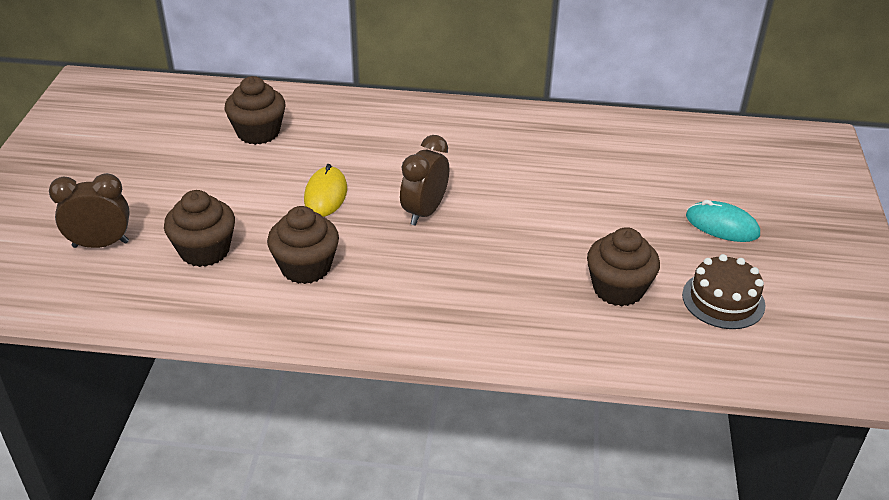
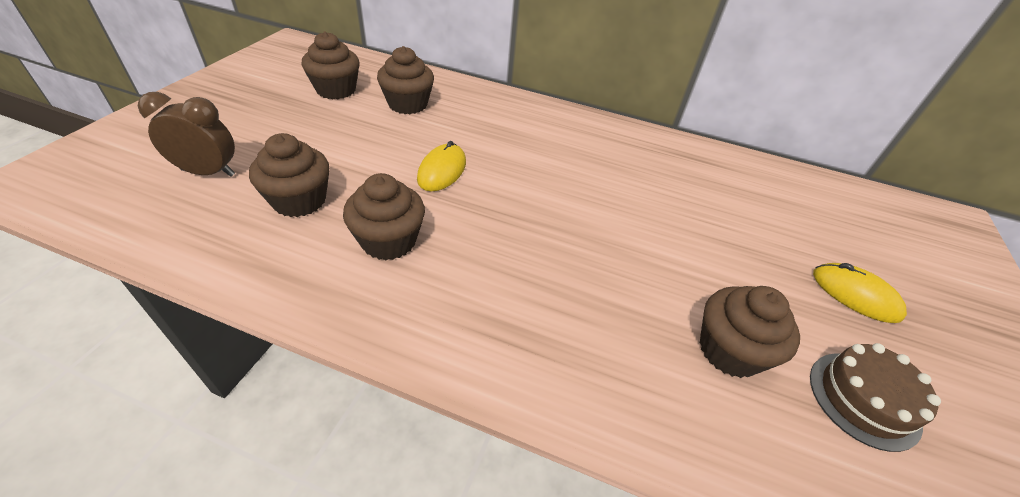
camera: 10 degrees right, 5 degrees up
(173, 132) = (336, 90): none -> brown cupcake
(424, 212) = (532, 208): brown clock -> none
(722, 225) = (855, 295): turquoise mouse -> yellow mouse

